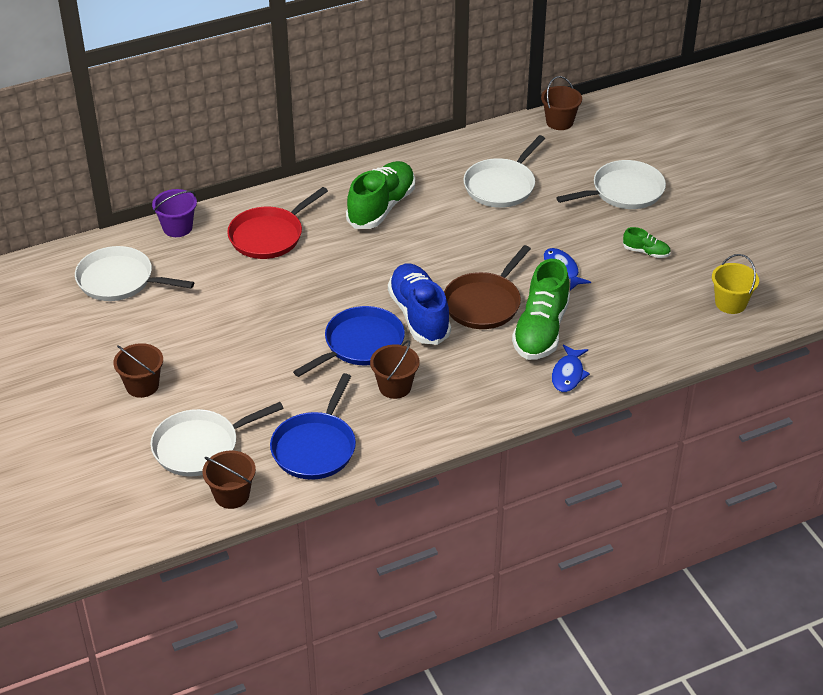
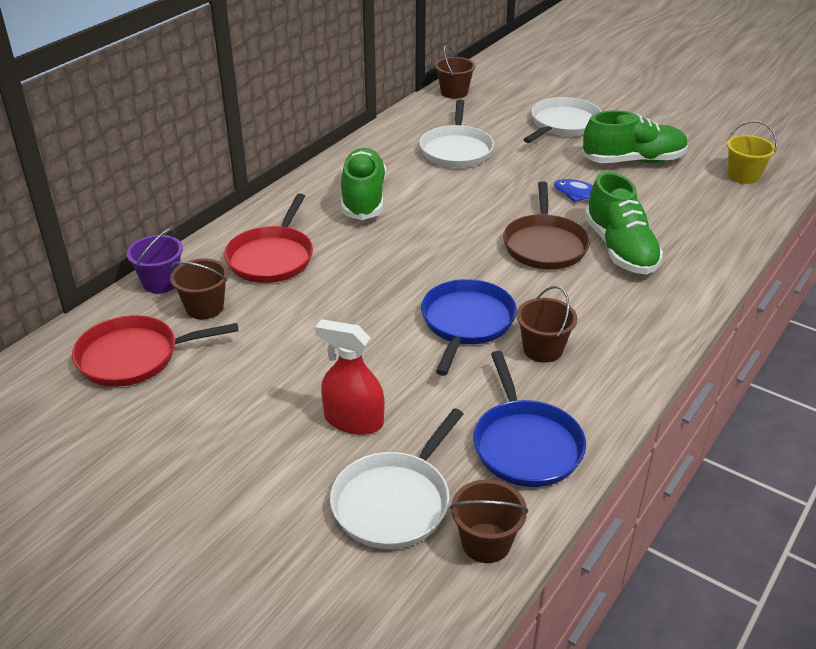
camera: 30 degrees left, 5 degrees down
(119, 280) = (133, 357): white pan -> red pan
(142, 386) = (260, 461): brown bucket -> brown bucket (204, 307)
(221, 383) = (353, 420): none -> red spray bottle
(419, 316) = (496, 276): blue shoe -> none
(568, 374) = (686, 276): blue fish -> none
(646, 252) = (633, 161): green shoe -> green shoe, size x2.17

